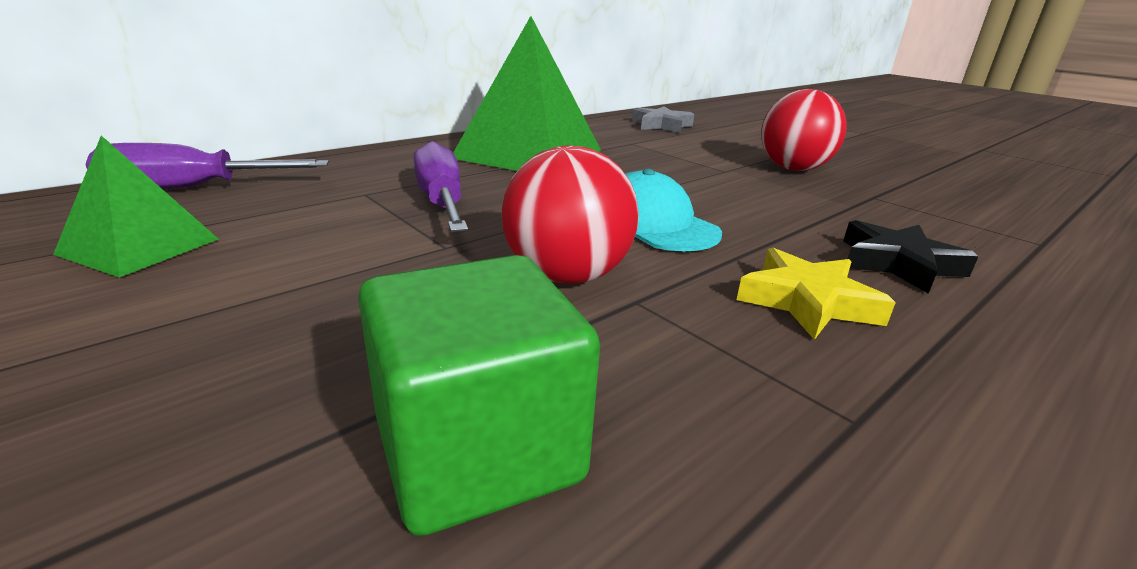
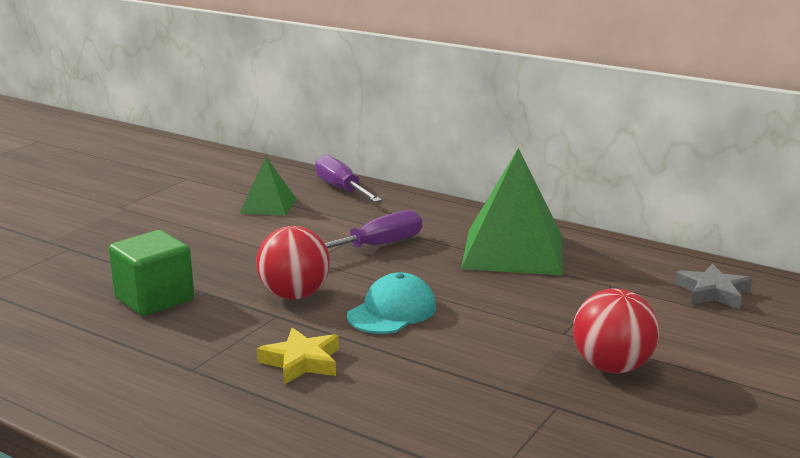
camera: 75 degrees right, 5 degrees down
(897, 263) = (384, 399): black star -> none

